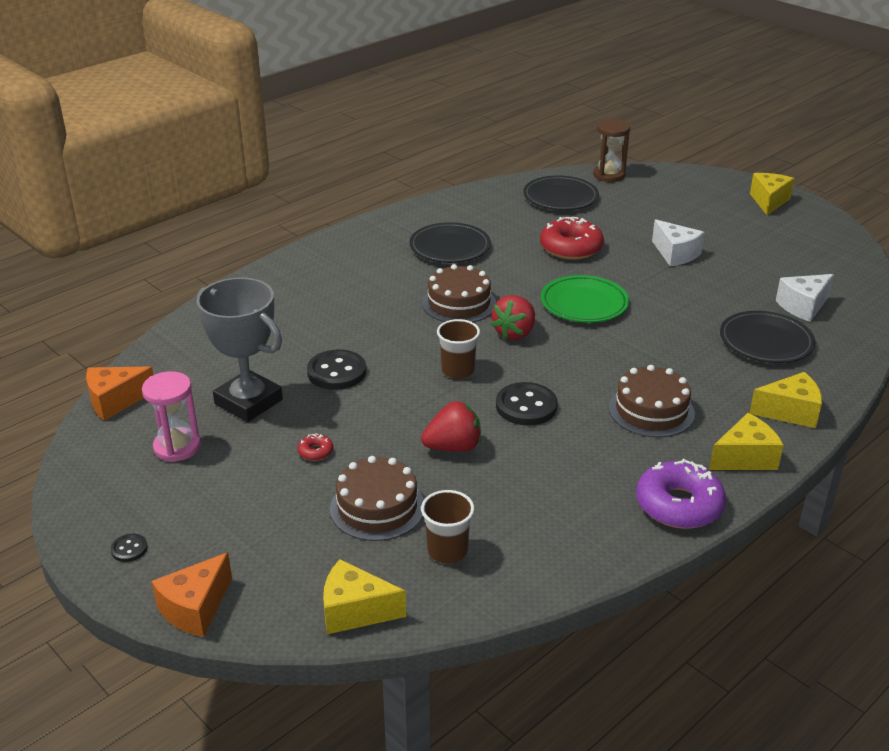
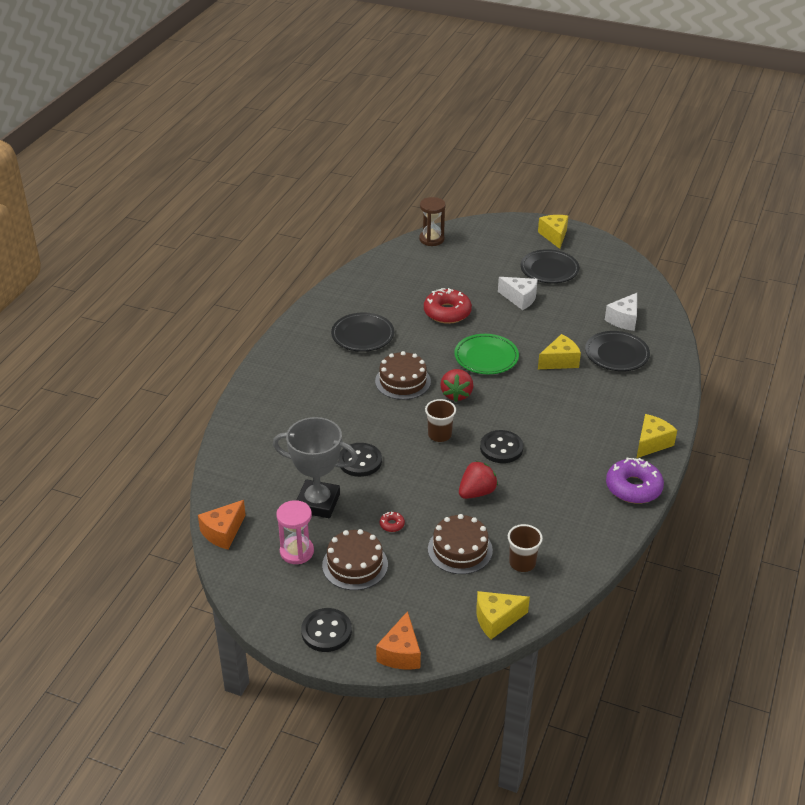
camera: 25 degrees left, 5 degrees up
(129, 549) = (326, 631): black button -> black button, size x2.03
(560, 197) = (411, 269): black plate -> black plate (549, 270)
(651, 410) = (579, 427): brown cake -> brown cake (355, 565)
(790, 412) = (659, 402): yellow cheese -> yellow cheese (560, 361)

